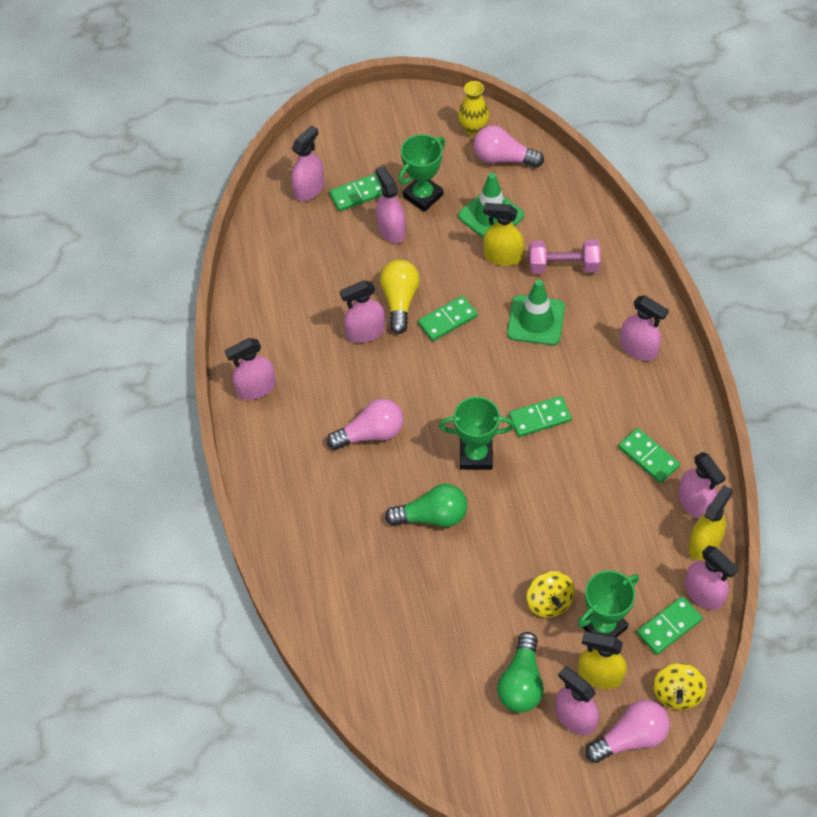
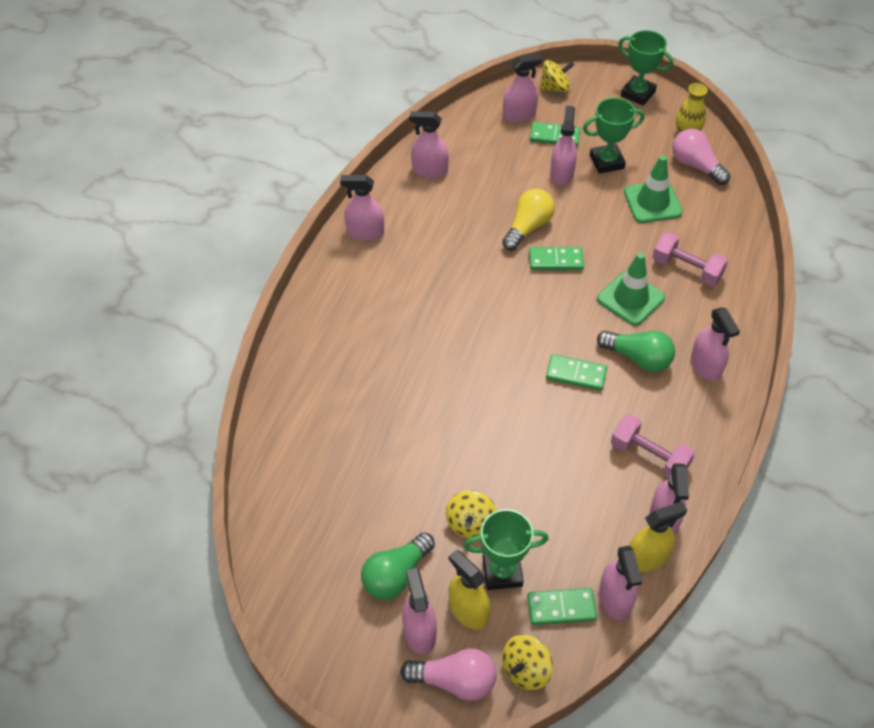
camera: 30 degrees right, 5 degrees down
(322, 142) = (555, 88): none -> yellow spinning top
(365, 332) = (482, 236): pink spray bottle -> pink spray bottle (429, 170)
(371, 433) = (427, 311): pink light bulb -> none
(432, 516) = (426, 400): green light bulb -> green light bulb (638, 358)
(476, 455) = (499, 374): green trophy -> green trophy (638, 93)
(503, 256) = (639, 237): yellow spray bottle -> none
(648, 457) = (649, 457): green domino -> pink dumbbell

